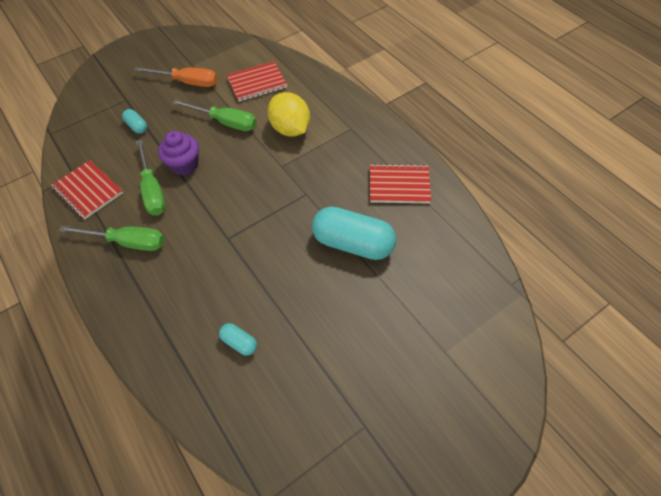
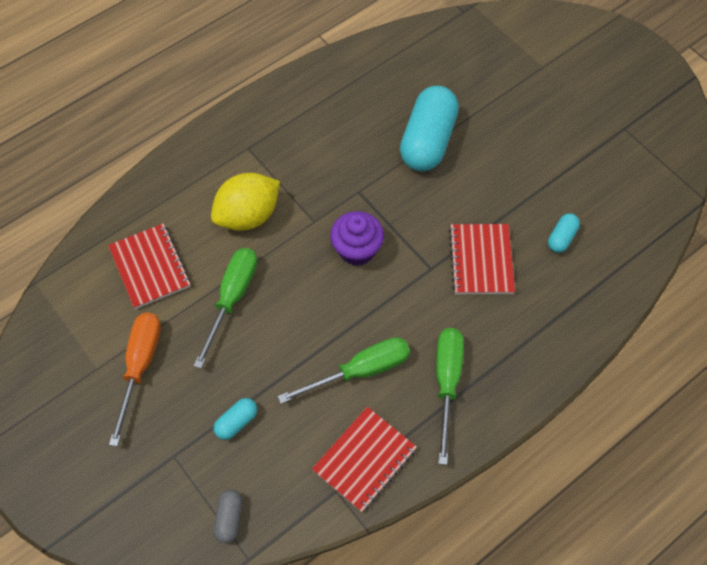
camera: 95 degrees left, 5 degrees up
(77, 124) = (229, 518): none -> grey capsule
(184, 165) = (314, 339): purple cupcake -> purple cupcake (357, 249)
(399, 185) = (342, 98): red notebook -> red notebook (481, 260)

